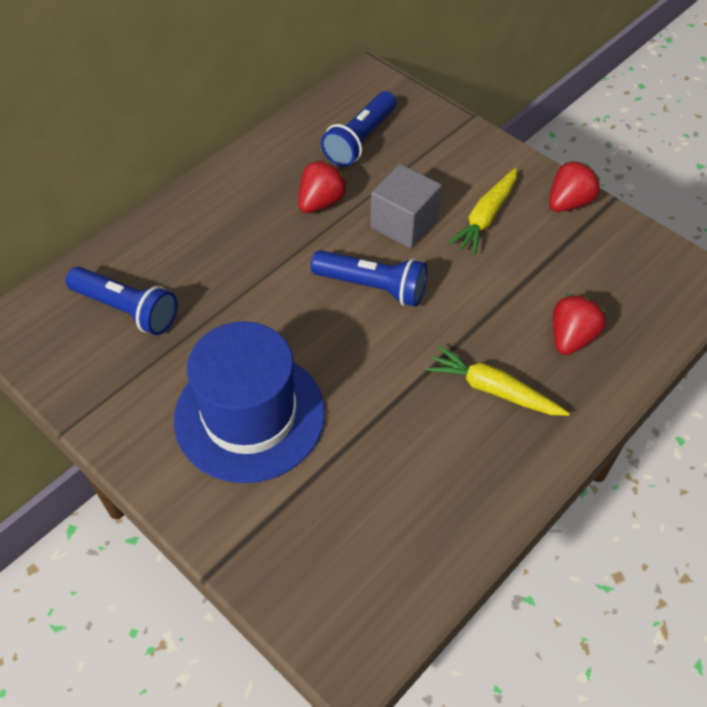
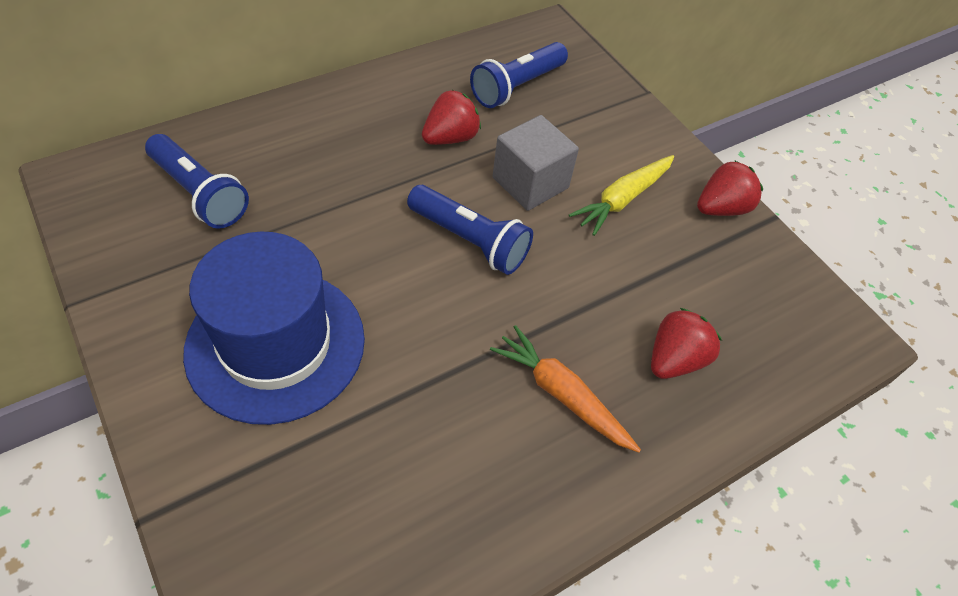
camera: 10 degrees right, 0 degrees up
(493, 389) = (562, 394): yellow carrot -> orange carrot

